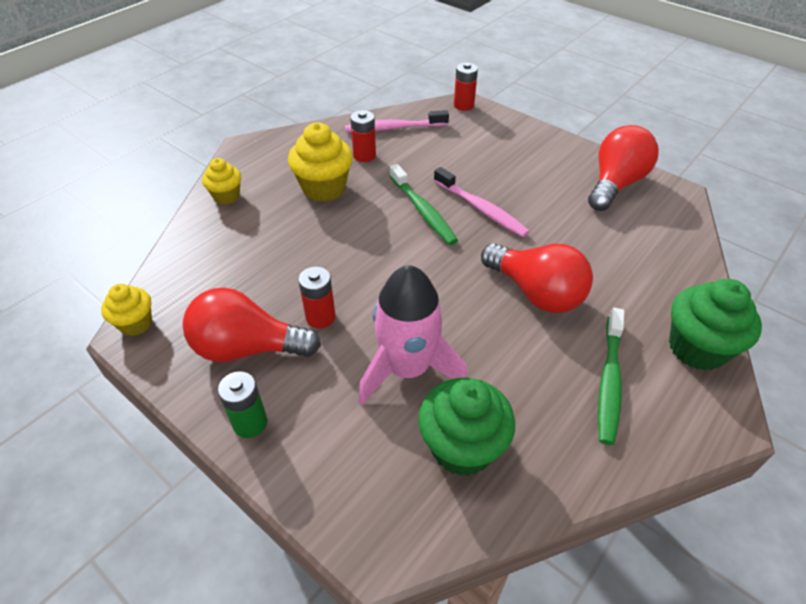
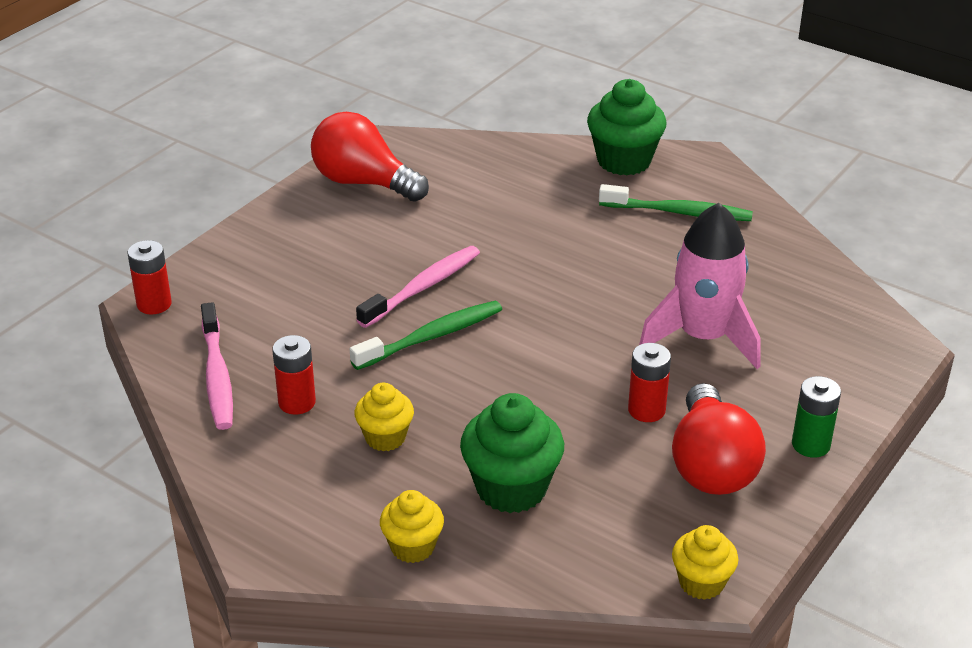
camera: 95 degrees left, 10 degrees down
(324, 188) = (385, 437): yellow cupcake -> yellow cupcake, size x0.60
(462, 447) = (784, 299): green cupcake -> green cupcake (511, 488)
(536, 292) = (569, 250): red light bulb -> none

